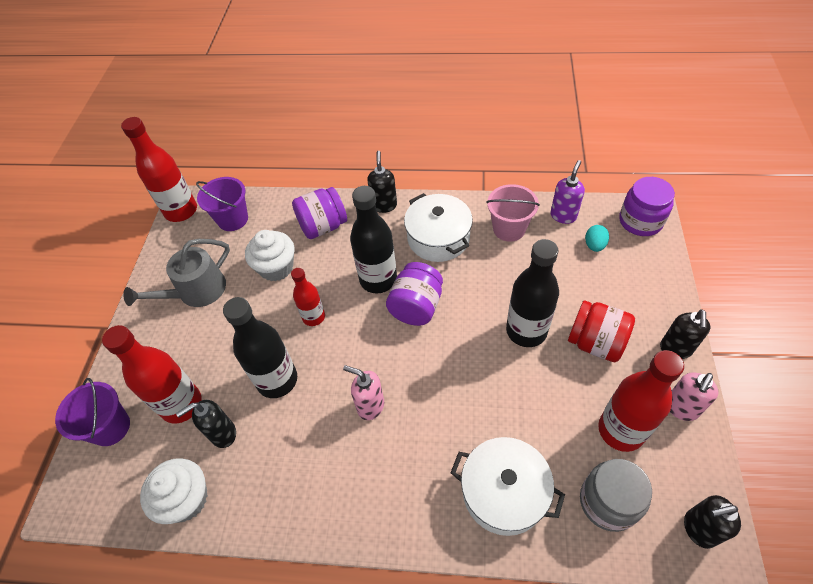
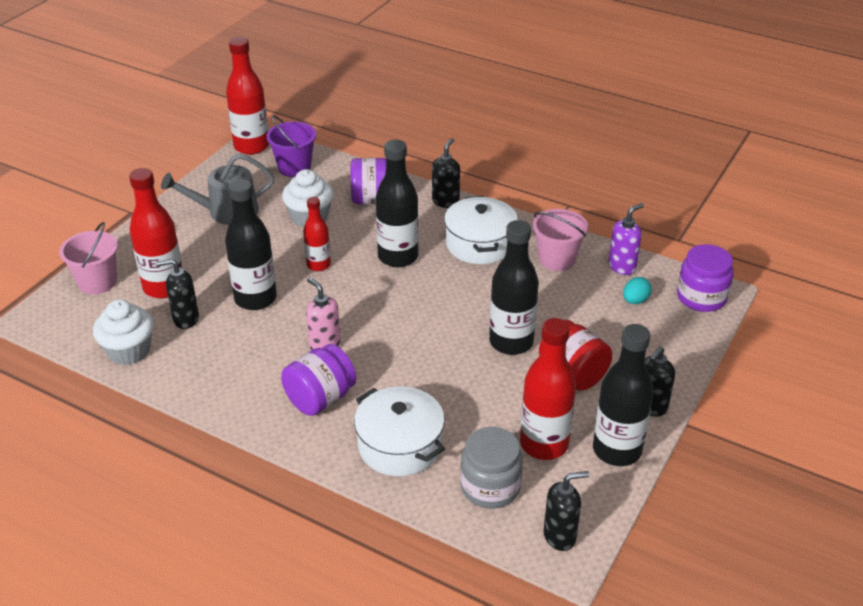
camera: 20 degrees right, 15 degrees down
(110, 427) = (97, 282): purple bucket -> pink bucket
(416, 307) = (419, 289): purple jar -> purple jar (320, 399)
(680, 408) = (617, 450): pink soap dispenser -> black bottle
(698, 529) = (560, 536): black soap dispenser -> black soap dispenser turned 150 degrees clockwise

